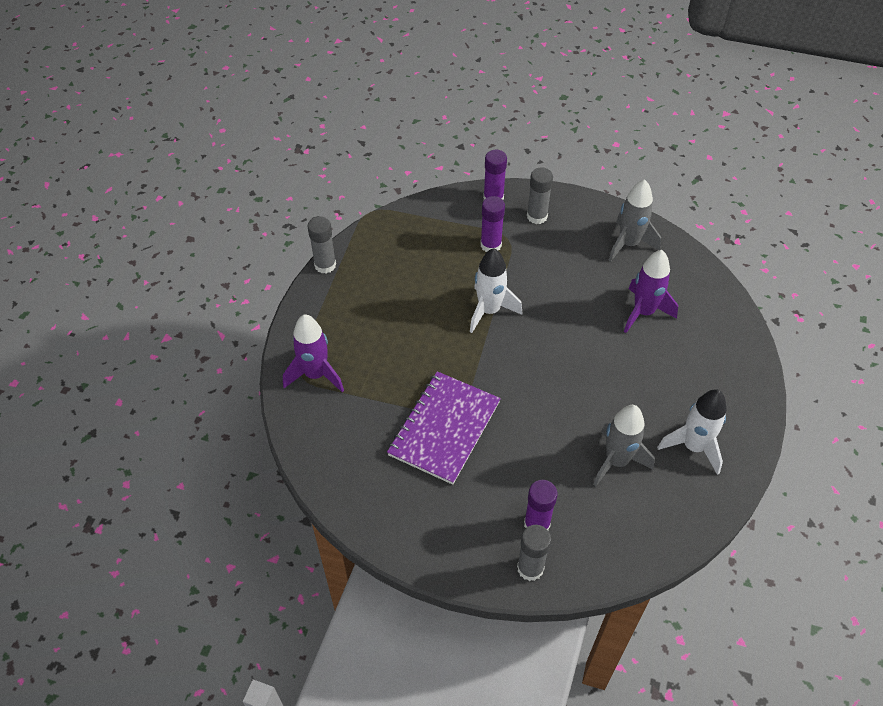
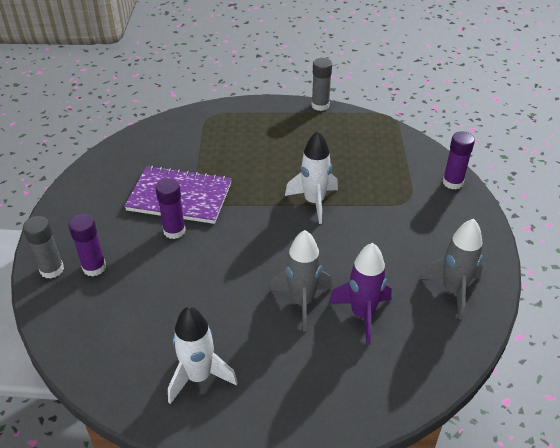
camera: 75 degrees right, 10 degrees down
(315, 374) = (212, 123): purple rocket -> none
(491, 245) = (393, 190): purple glue stick -> purple glue stick (174, 231)
(537, 216) = (448, 215): grey glue stick -> none
(616, 461) = (169, 314): grey rocket -> grey rocket (302, 302)

